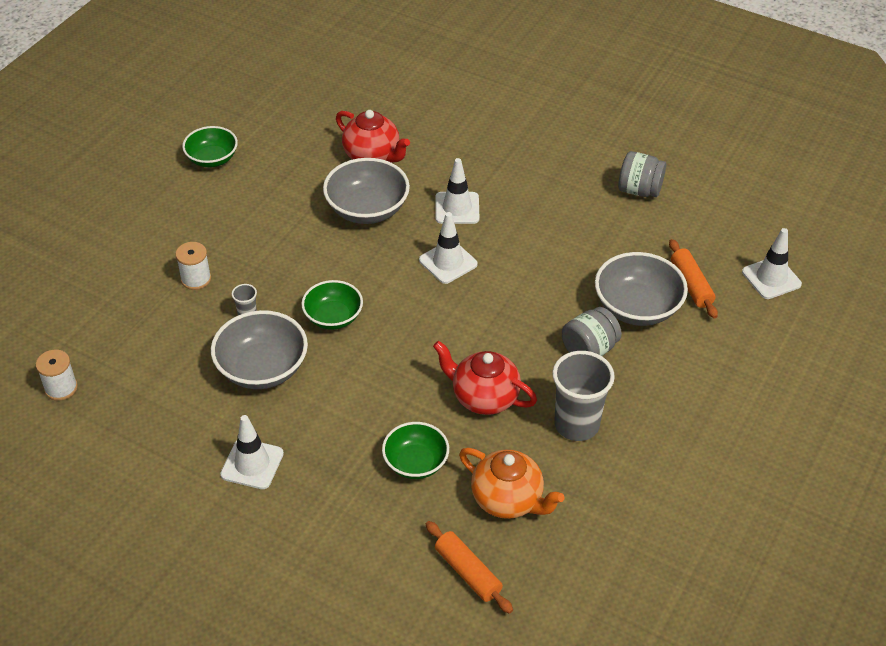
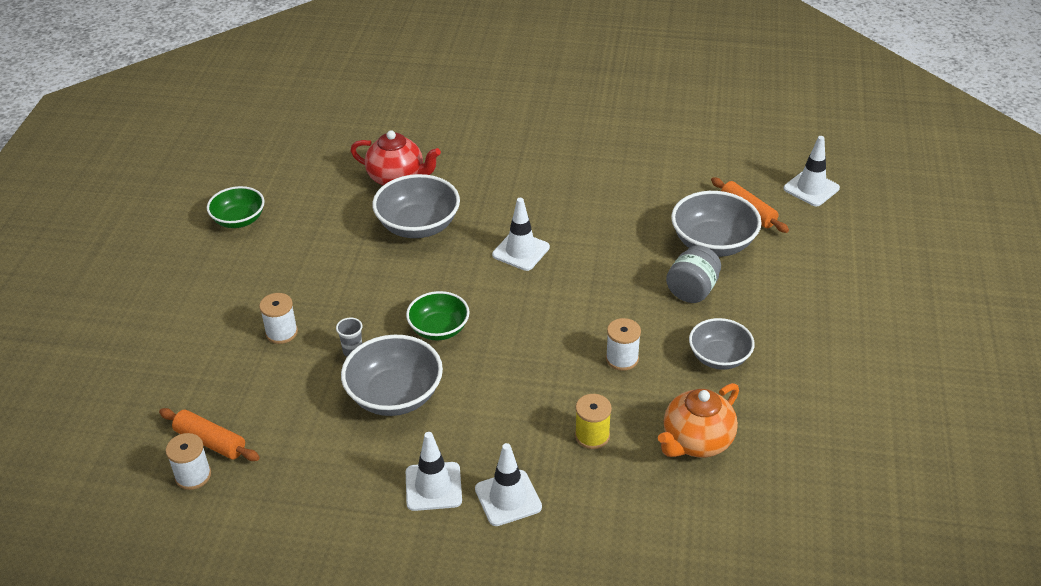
camera: 20 degrees left, 5 degrees down
(415, 463) = (592, 435): green bowl -> yellow spool
(457, 208) = (502, 203): white traffic cone -> white traffic cone (508, 498)
(467, 572) = (697, 519): orange rolling pin -> orange rolling pin (210, 442)
(484, 397) = (622, 359): red teapot -> white spool
(508, 500) = (696, 441): orange teapot -> orange teapot turned 120 degrees clockwise
(576, 425) = (719, 357): grey cup -> grey bowl
(639, 190) = (657, 146): grey jar -> none

